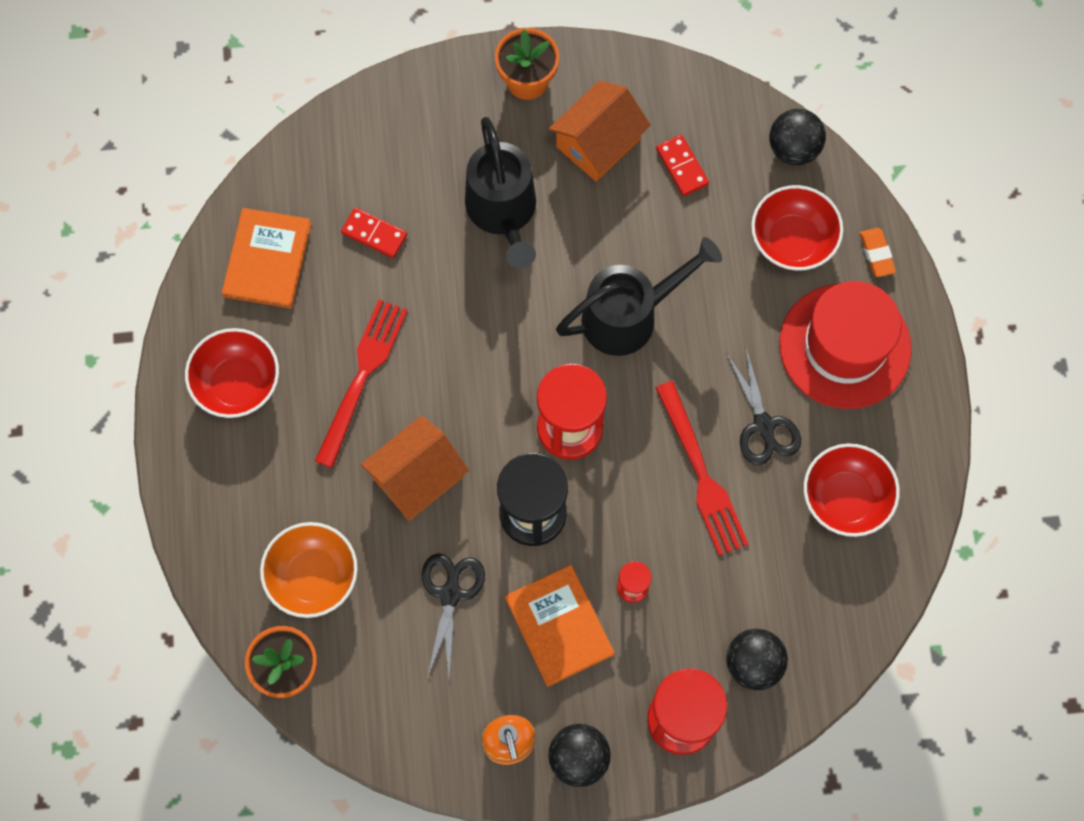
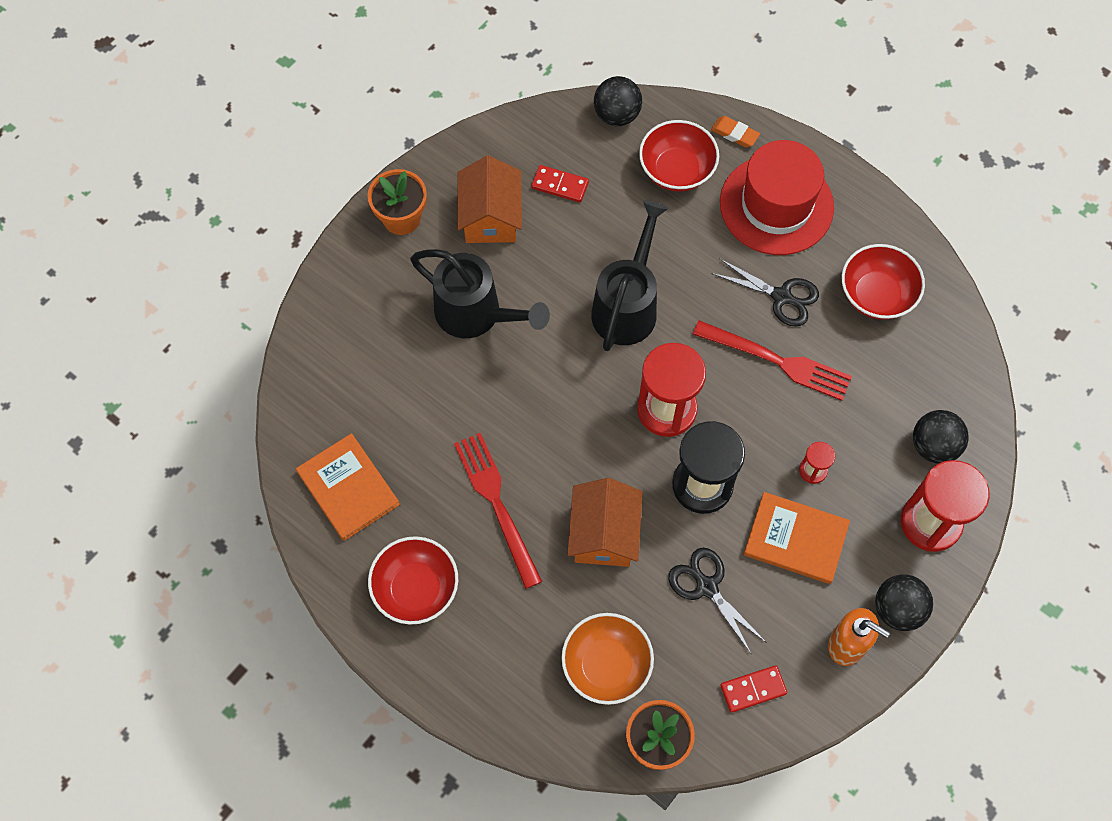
camera: 45 degrees left, 5 degrees down
(374, 234) = (404, 404): red domino -> red domino (753, 689)

